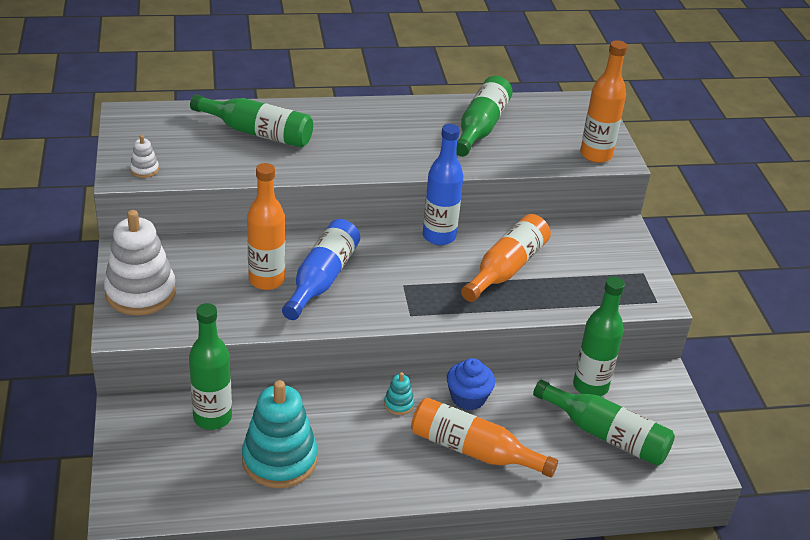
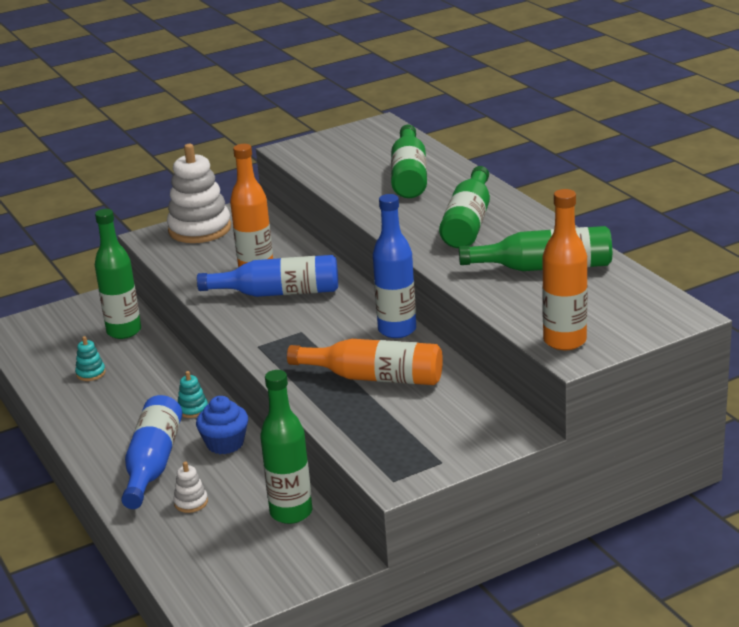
camera: 75 degrees right, 10 degrees down
(144, 170) = (304, 154): white stacking toy -> white stacking toy (191, 502)
(279, 459) = (91, 373): turquoise stacking toy -> turquoise stacking toy, size x0.43
(473, 450) = (153, 464): orange bottle -> blue bottle
(606, 434) = (220, 538): green bottle -> green bottle (468, 222)

